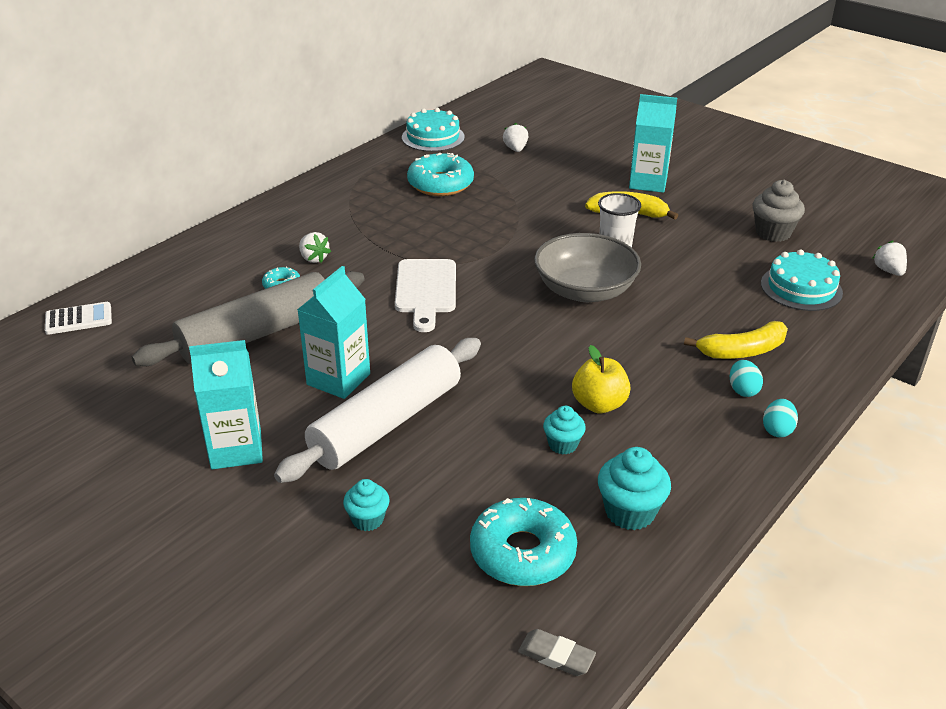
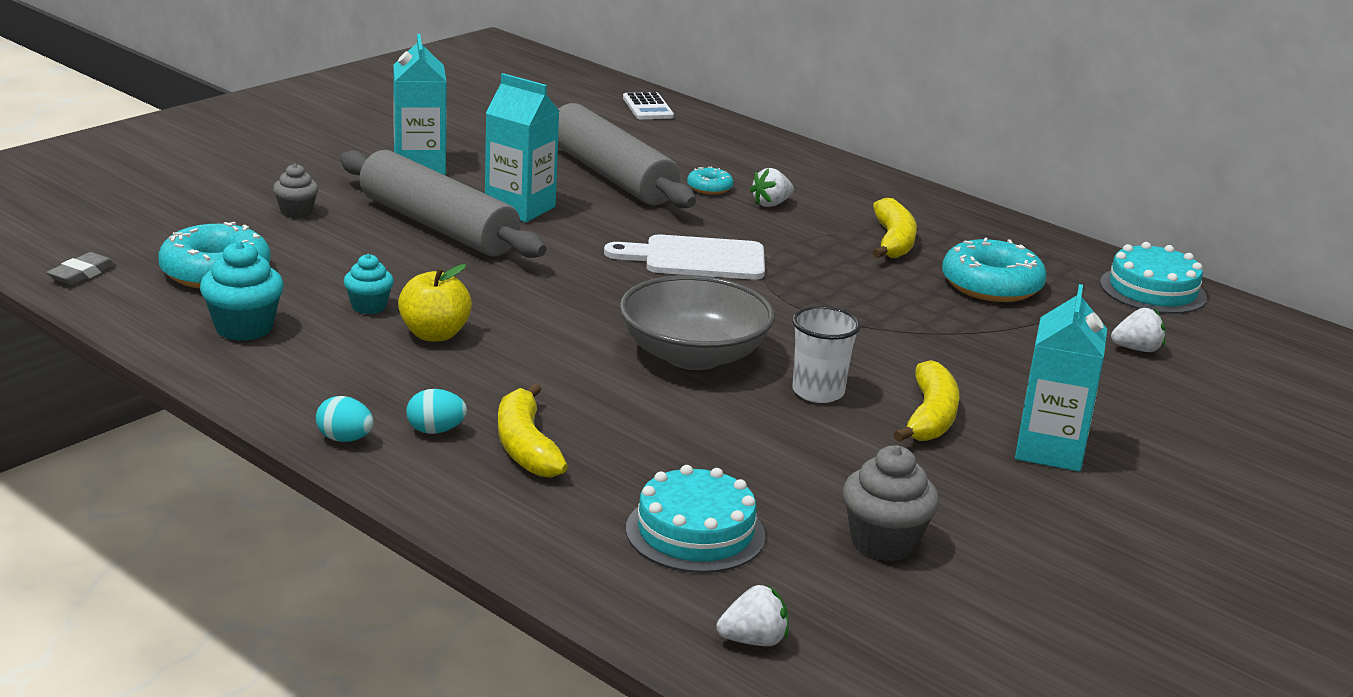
camera: 90 degrees right, 10 degrees down
(367, 519) = (296, 212): turquoise cupcake -> grey cupcake
(376, 213) = (893, 241): none -> yellow banana
(387, 423) = (438, 226): white rolling pin -> grey rolling pin

